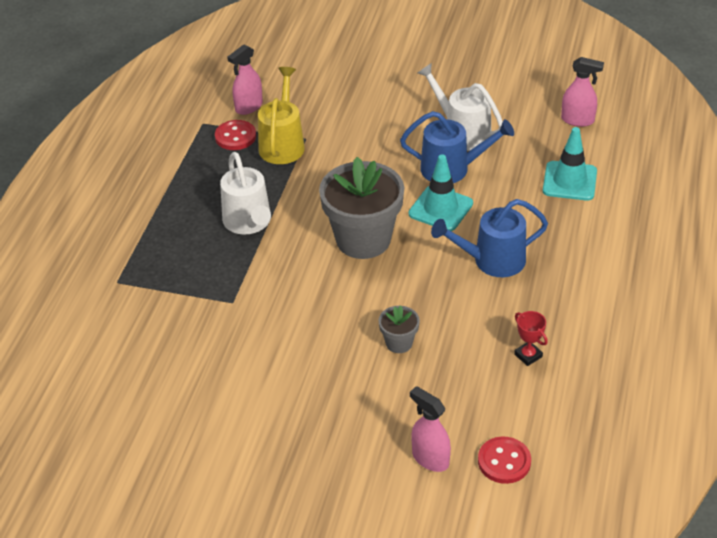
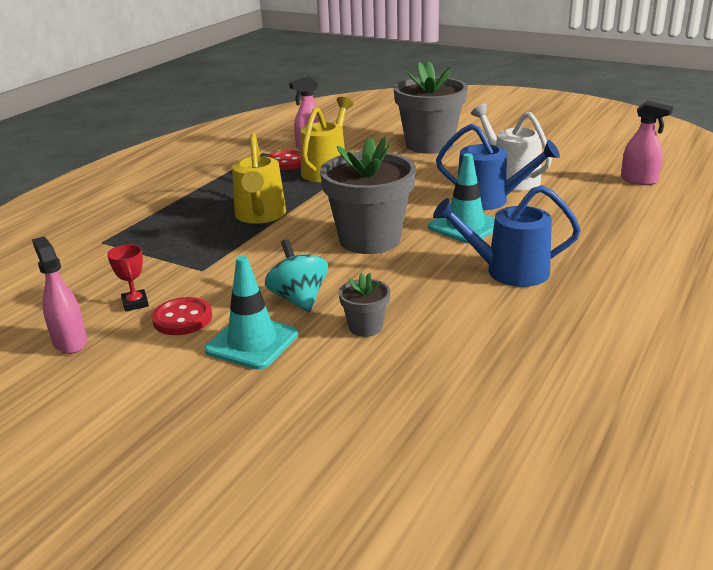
camera: 15 degrees right, 15 degrees down
(249, 223) = (260, 216): white watering can -> yellow watering can
(332, 322) = (299, 299): none -> turquoise spinning top
(369, 88) = (429, 145): none -> grey flower pot
(430, 458) = (347, 452): pink spray bottle -> pink spray bottle (70, 342)
(504, 461) = (451, 474): red button -> red button (182, 318)
(528, 355) = (525, 361): red trophy -> red trophy (135, 303)
(569, 181) = (619, 221): turquoise traffic cone -> turquoise traffic cone (252, 342)

